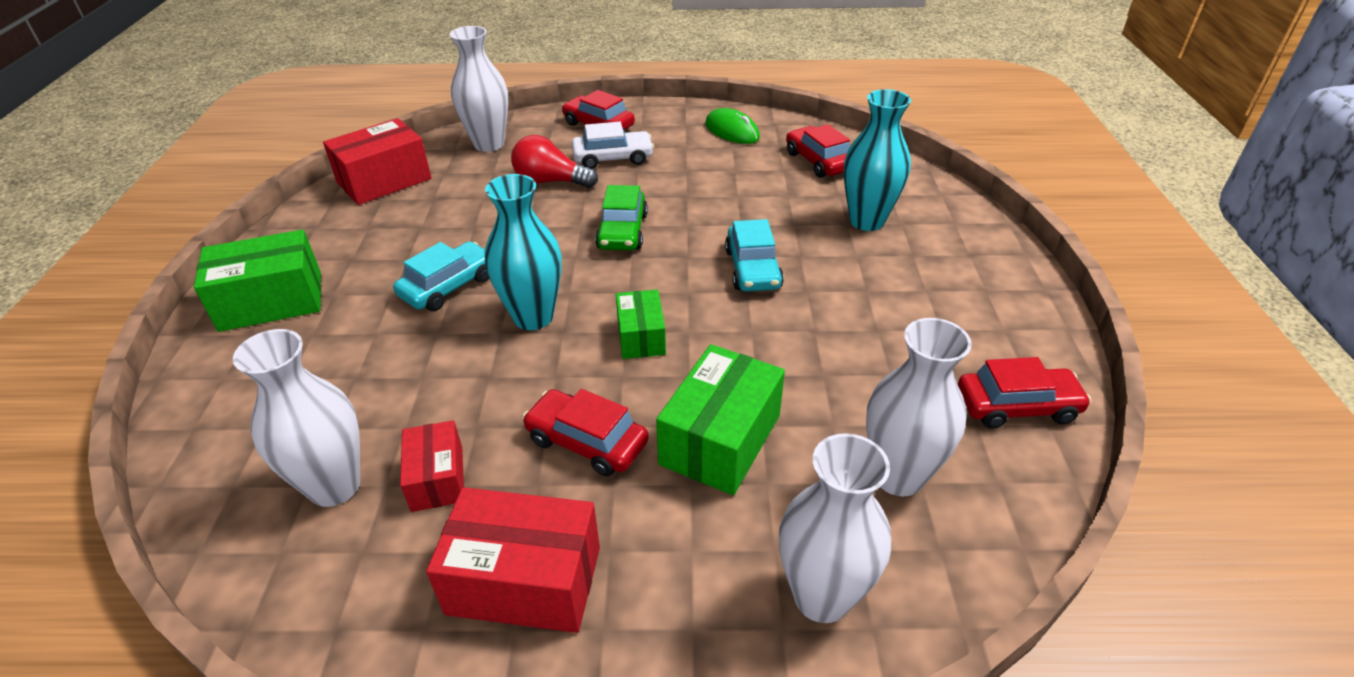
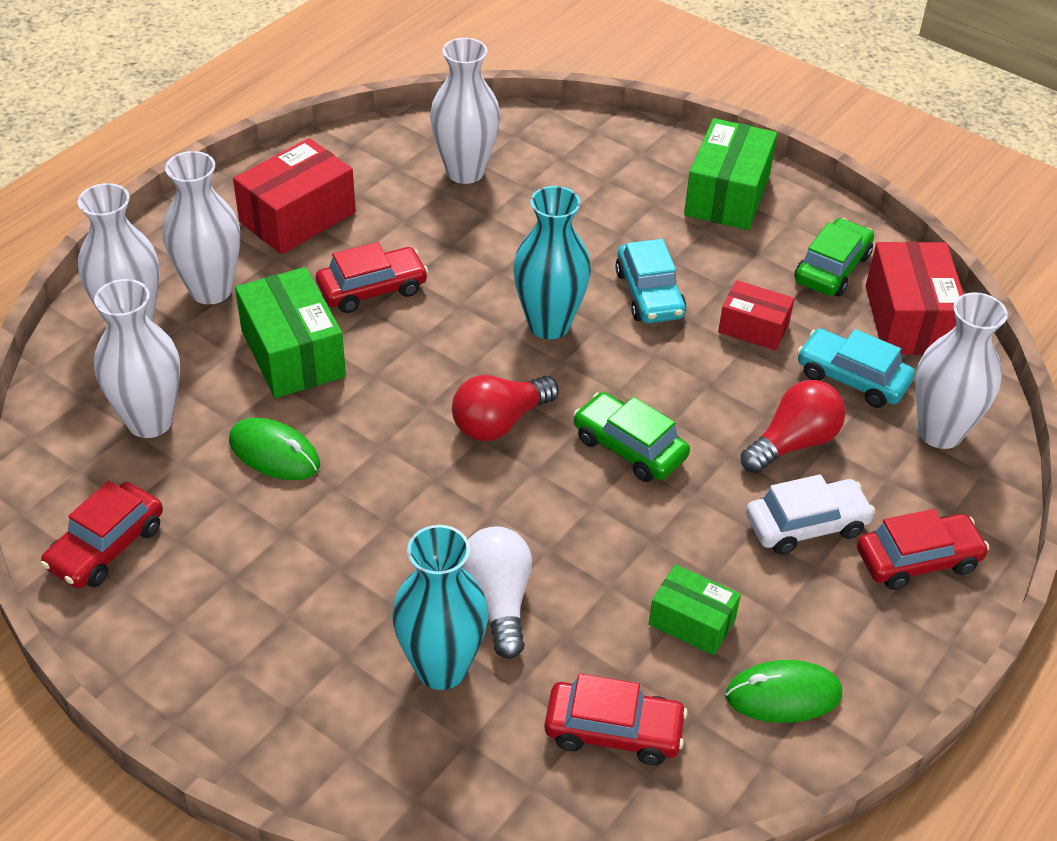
camera: 125 degrees right, 5 degrees up
(346, 223) = (832, 268): none -> green car
(437, 478) = (421, 213): red box -> red box (753, 328)
(613, 158) = (806, 525): white car -> white car turned 135 degrees counterclockwise
(641, 337) = (451, 374): green box -> green box (692, 622)
(663, 290) = (499, 422): none -> red light bulb
(708, 566) = (211, 290): none -> white vase
(753, 269) = (463, 506): turquoise car -> turquoise car (852, 378)
(799, 224) = (498, 600): none -> white light bulb
(827, 378) = (274, 453): none -> green mouse

